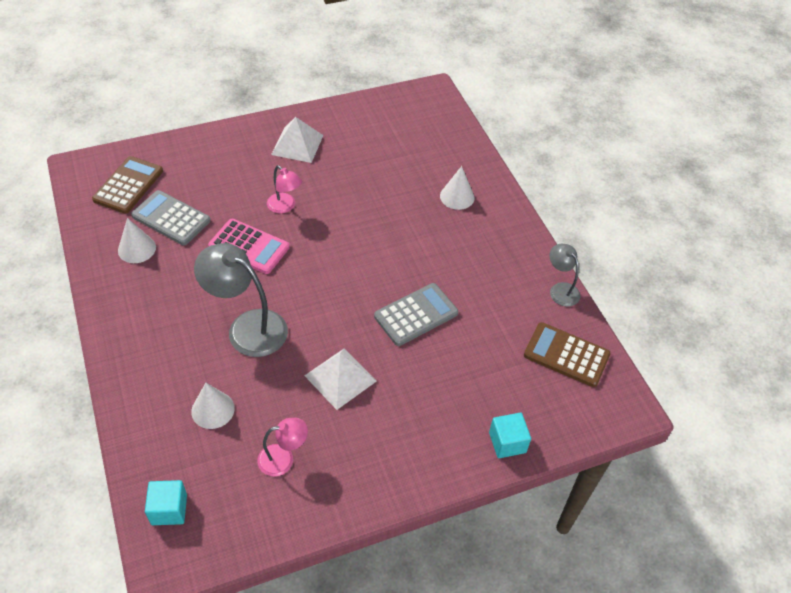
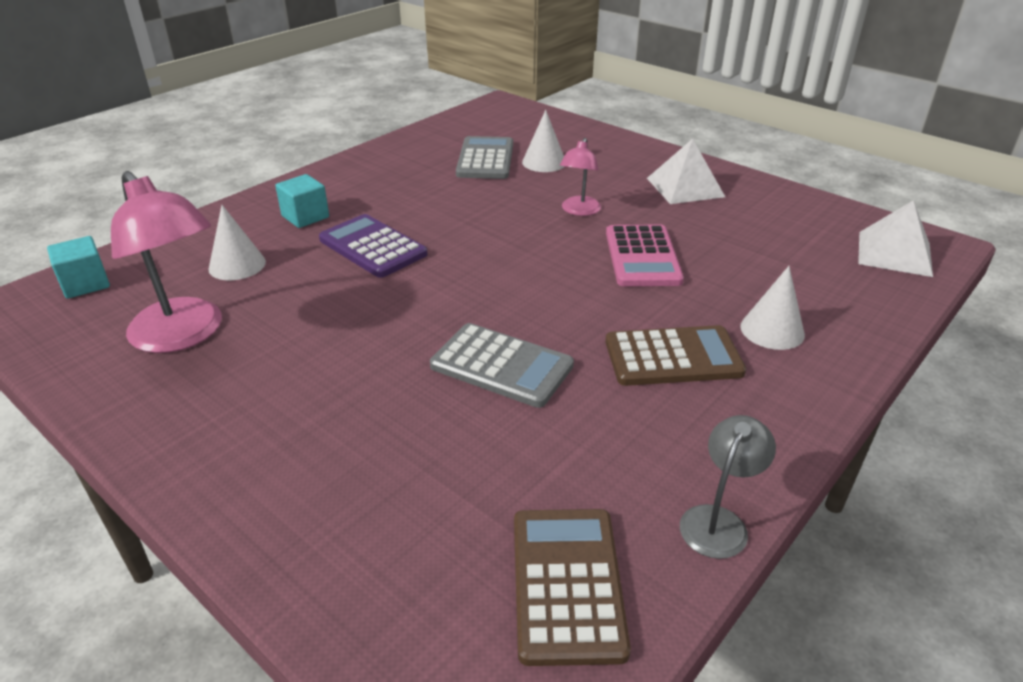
camera: 65 degrees right, 15 degrees down
(128, 185) = (504, 128): brown calculator -> brown calculator (673, 357)
(137, 249) = (427, 157): white cone -> white cone (544, 162)
(247, 327) = (373, 247): grey lamp -> purple calculator
(249, 247) = (492, 210): pink calculator -> pink calculator (642, 257)
(283, 458) = (184, 335): pink lamp -> pink lamp, size x1.83
(340, 378) = (339, 337): white pyramid -> white pyramid (894, 253)
(507, 442) = (308, 559): turquoise cube -> turquoise cube (305, 217)

